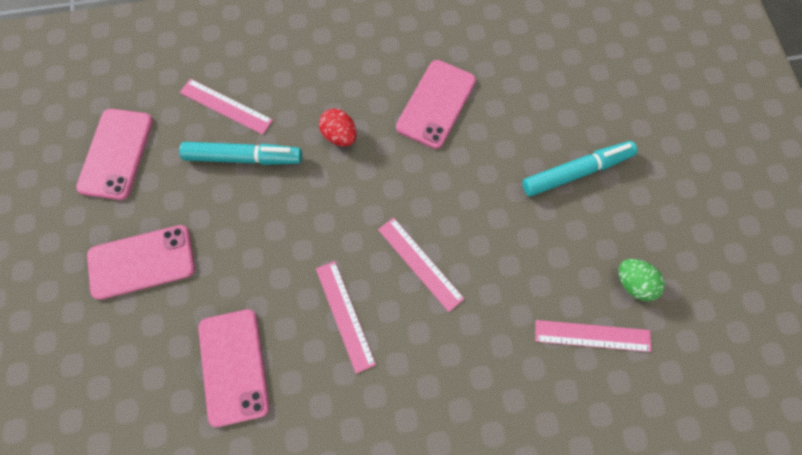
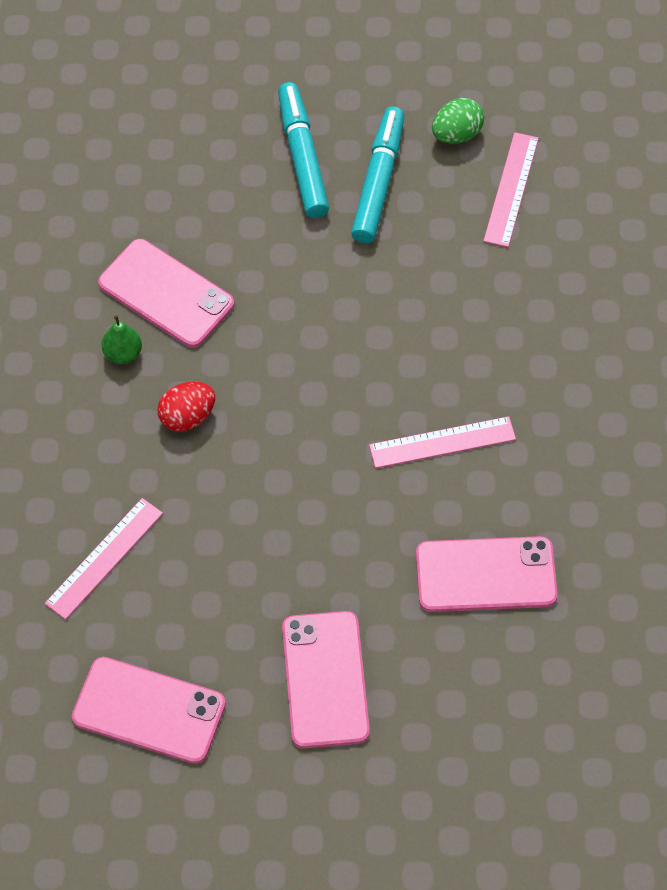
camera: 80 degrees left, 10 degrees down
(244, 157) = (194, 541): turquoise marker -> turquoise marker (378, 182)
(383, 87) = (123, 353): none -> green pear
(420, 263) = (390, 349): pink ruler -> none

